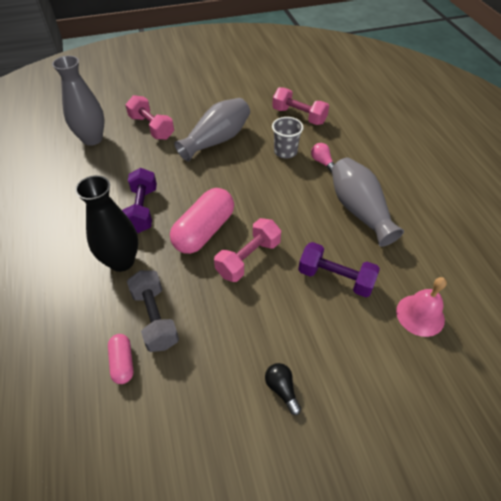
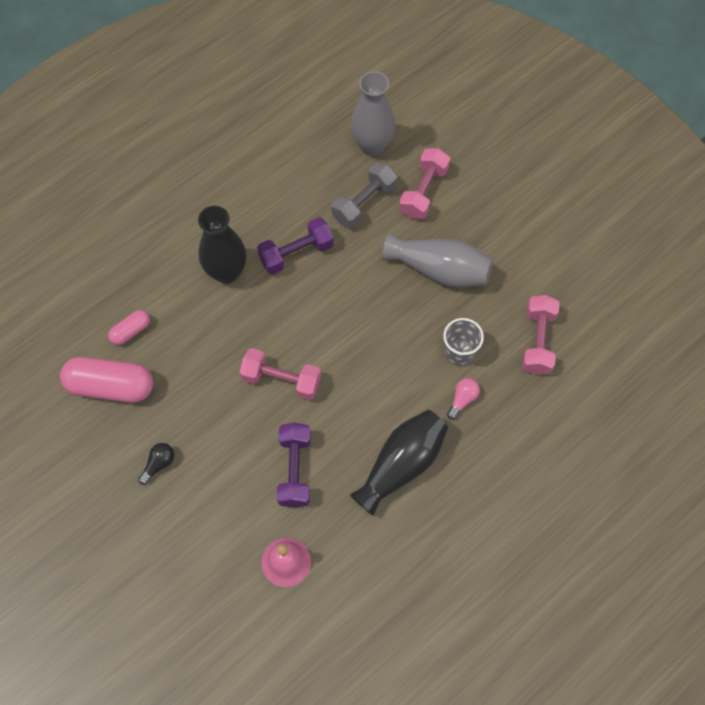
camera: 65 degrees right, 15 degrees up
(155, 318) = (181, 333): grey dumbbell -> grey dumbbell (364, 202)
(204, 231) = (296, 324): pink capsule -> pink capsule (111, 386)
(359, 210) = (401, 465): grey vase -> black vase

